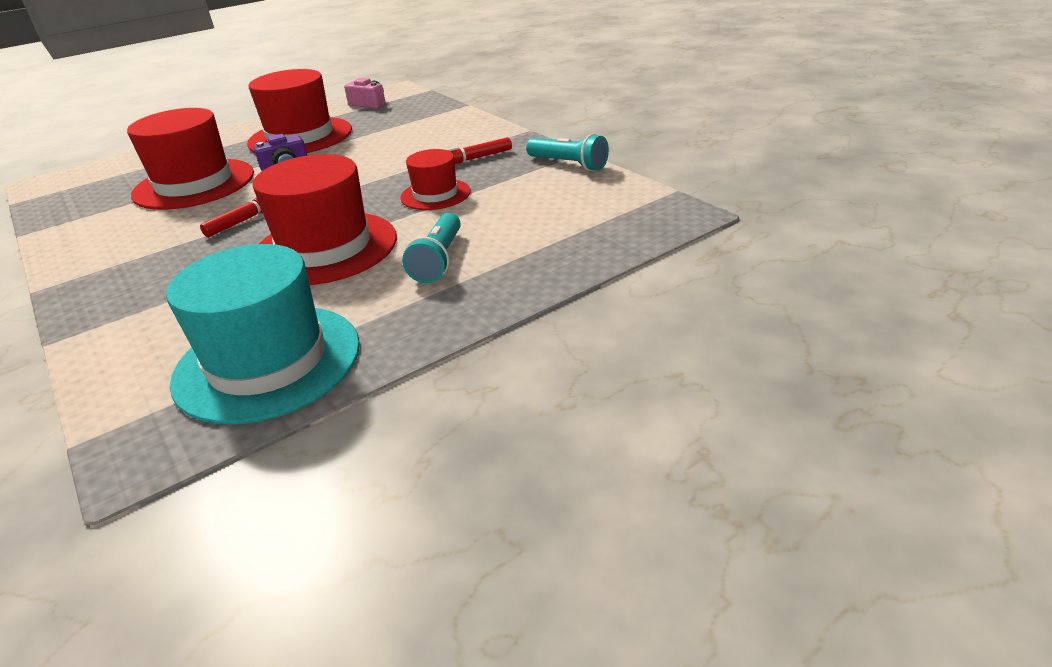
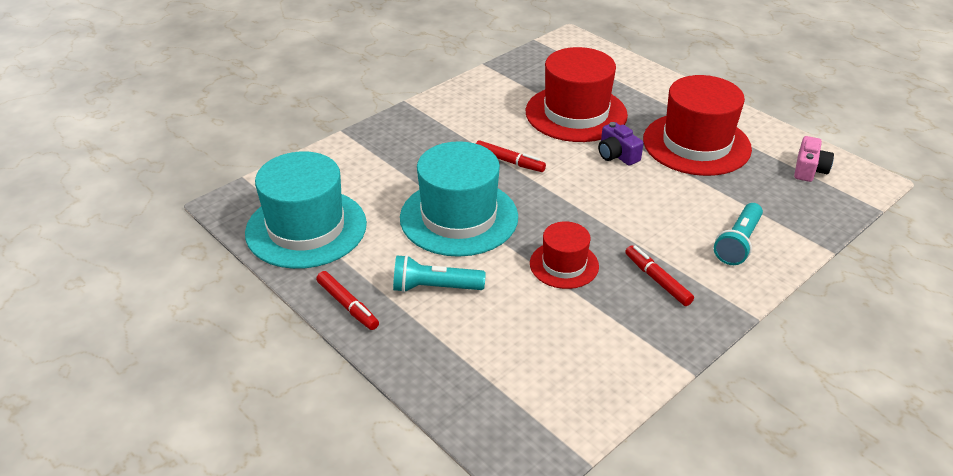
camera: 80 degrees right, 5 degrees up
(325, 248) = (459, 217): red hat -> turquoise hat
(446, 317) = (347, 305): none -> red marker
(568, 164) = (652, 361): turquoise flashlight -> turquoise flashlight (738, 243)

